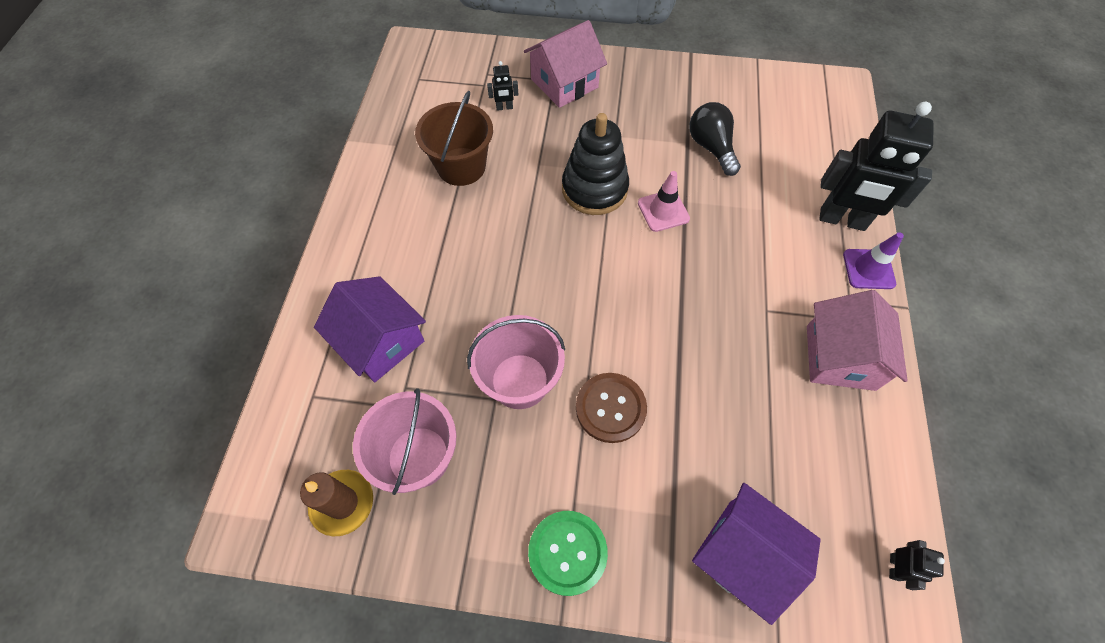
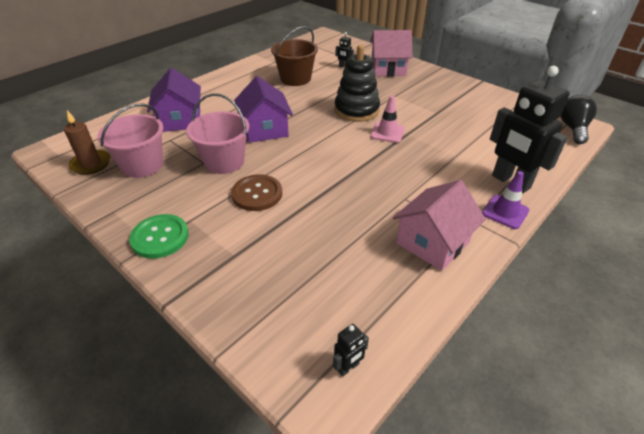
camera: 35 degrees right, 20 degrees down
(711, 147) = (450, 119): black light bulb -> black light bulb (573, 129)
(742, 554) = (252, 296): purple house -> purple house (265, 129)

